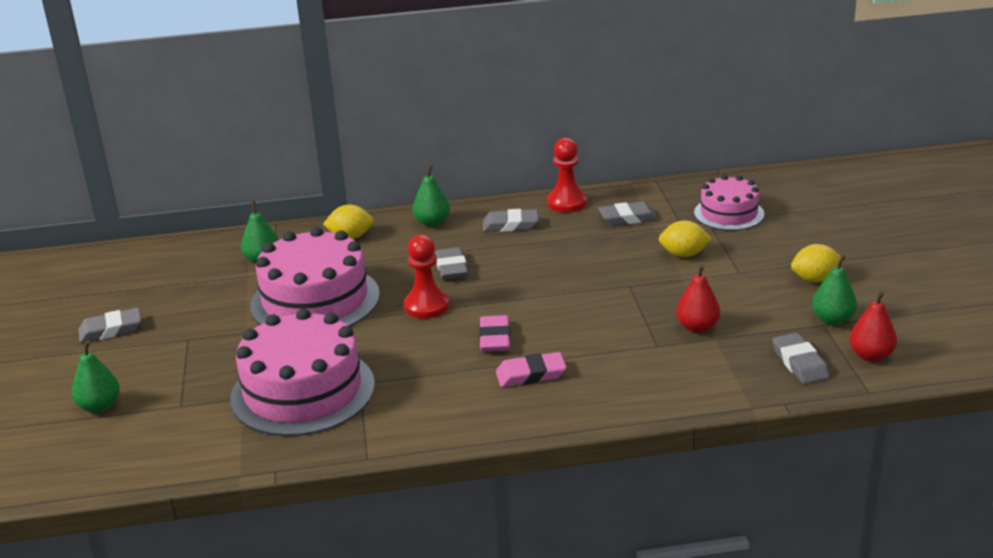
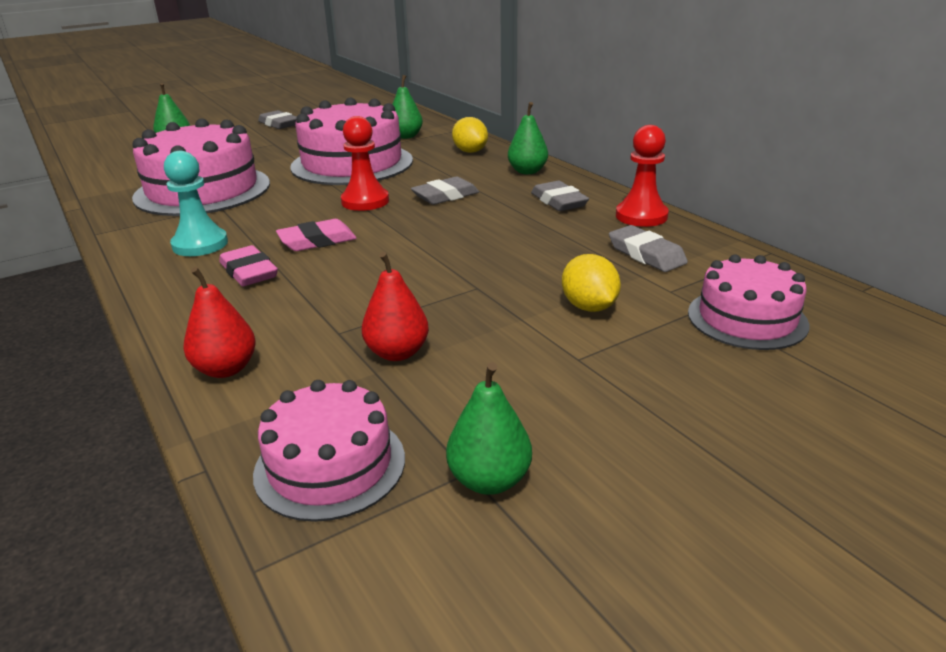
camera: 65 degrees right, 0 degrees up
(451, 396) = (200, 244): none -> turquoise pawn
(799, 363) = (330, 465): grey eraser -> pink cake
(815, 279) = (617, 436): yellow lemon -> none
(871, 356) = (383, 552): red pear -> red pear (226, 369)

